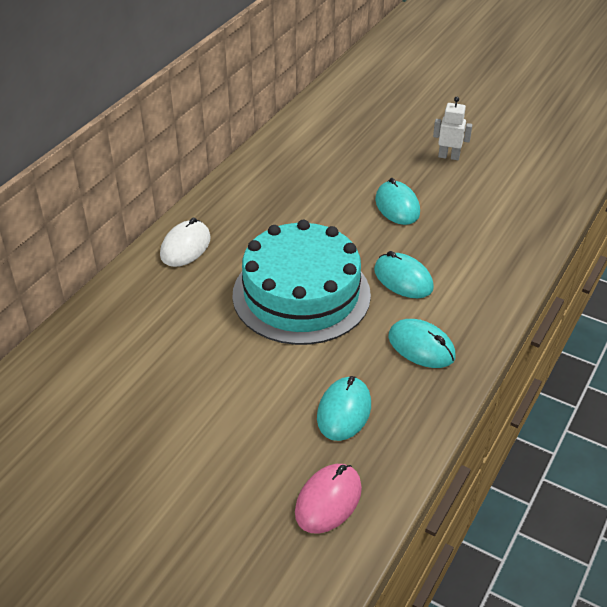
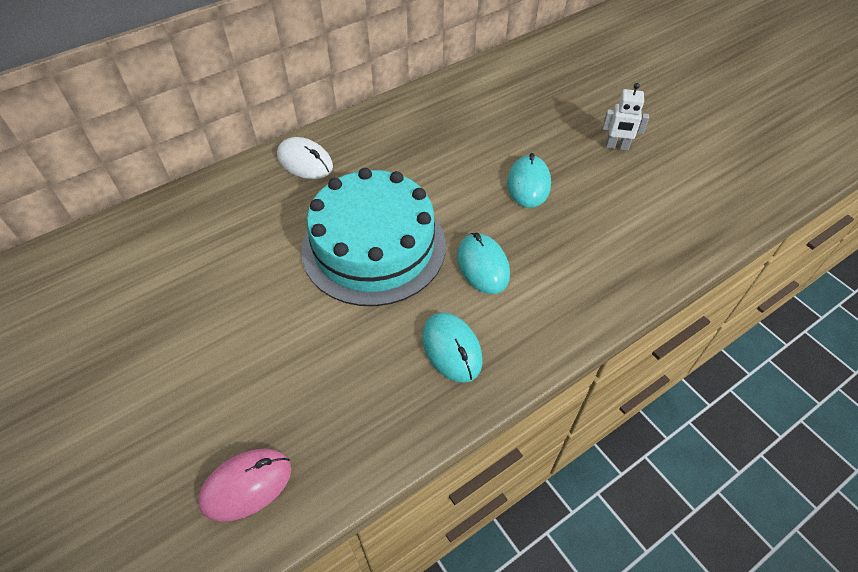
camera: 25 degrees right, 10 degrees up
(185, 247) = (305, 162): white mouse -> white mouse turned 75 degrees clockwise
(344, 411) = (328, 390): turquoise mouse -> none
(449, 156) = (617, 147): white robot -> white robot turned 150 degrees clockwise

